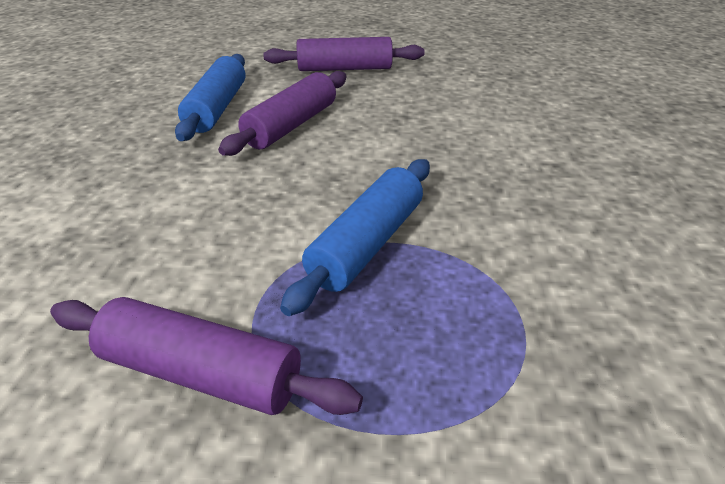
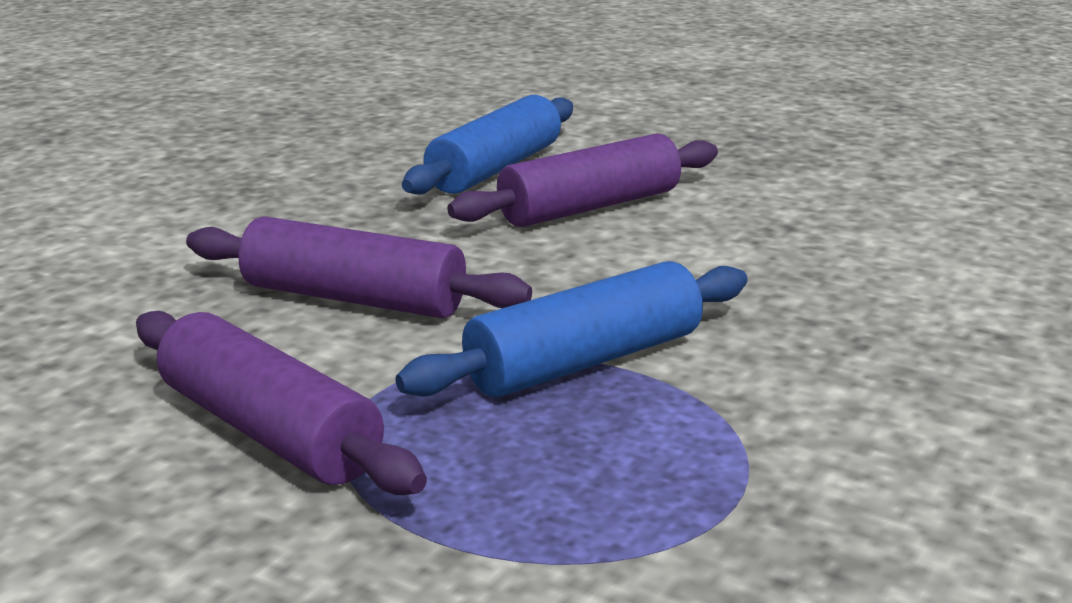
camera: 25 degrees right, 15 degrees down
(345, 69) = (740, 149): purple rolling pin -> purple rolling pin (354, 298)

